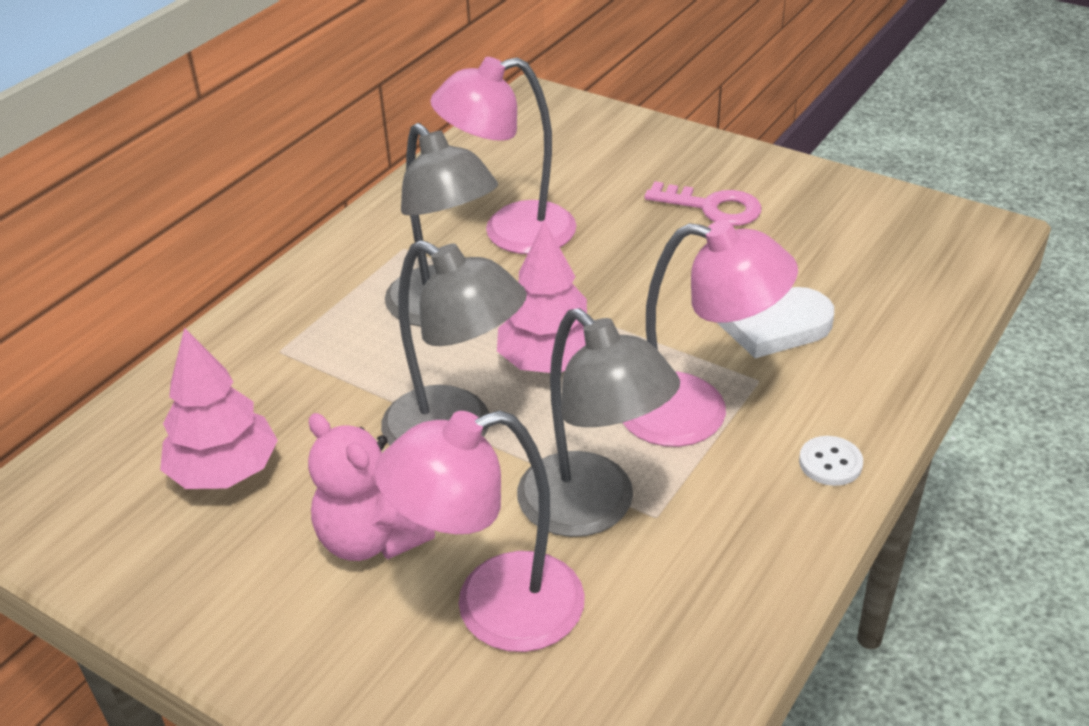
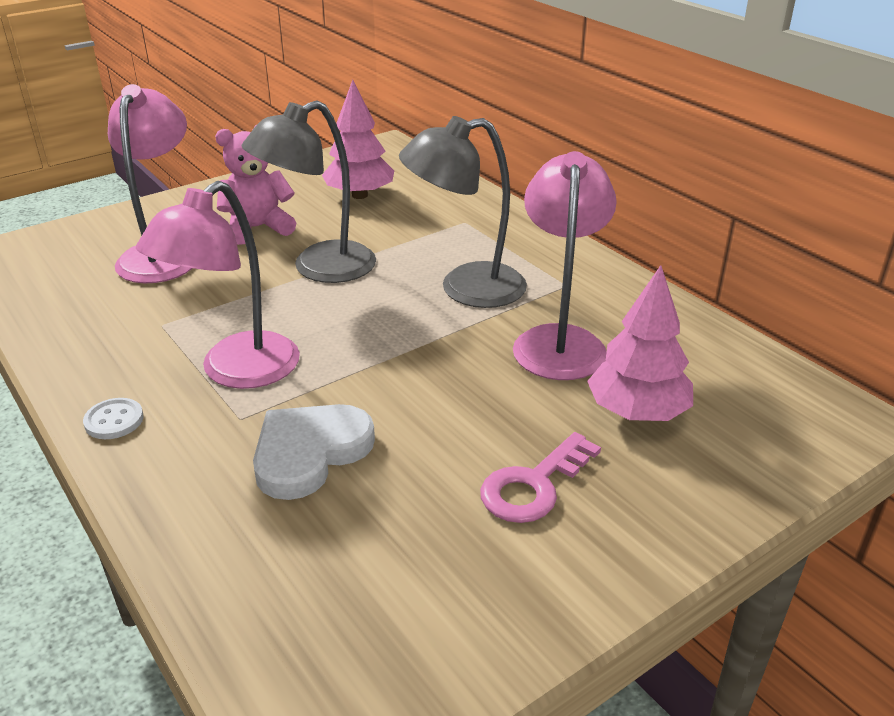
camera: 110 degrees right, 5 degrees down
(549, 362) = (359, 319): pink tree -> pink tree (637, 412)
(592, 509) = (195, 302): grey lamp -> none

